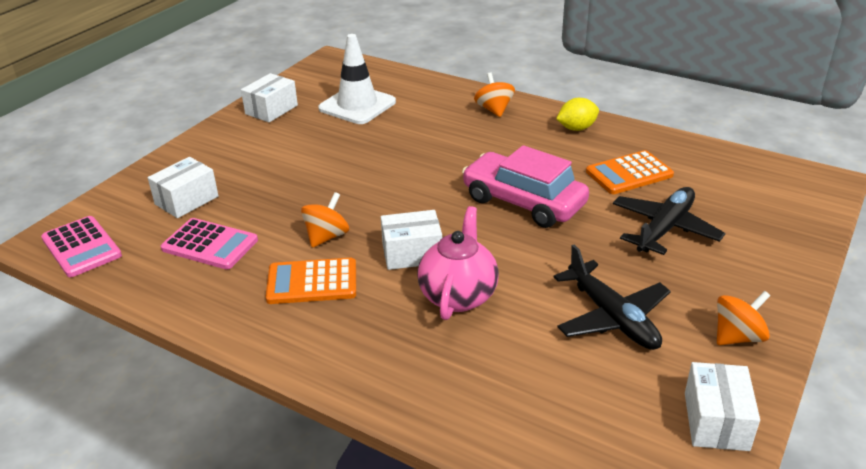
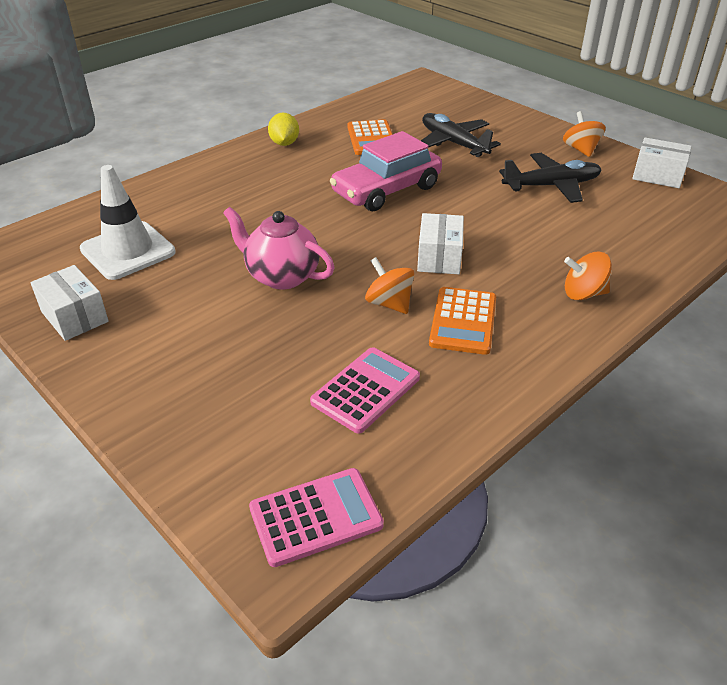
camera: 75 degrees left, 5 degrees up
(187, 200) = (255, 406): white box -> none
(458, 295) = (508, 244): pink teapot -> pink teapot (281, 276)
(494, 110) = (215, 174): orange spinning top -> orange spinning top (583, 293)

